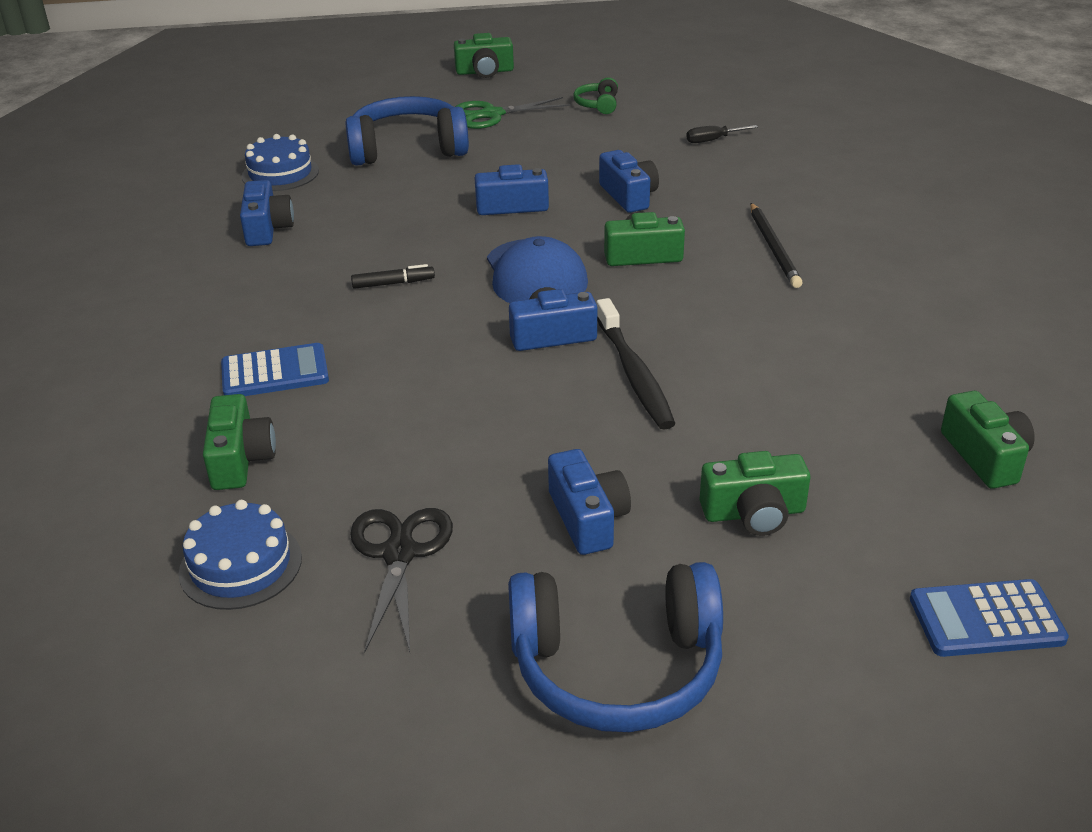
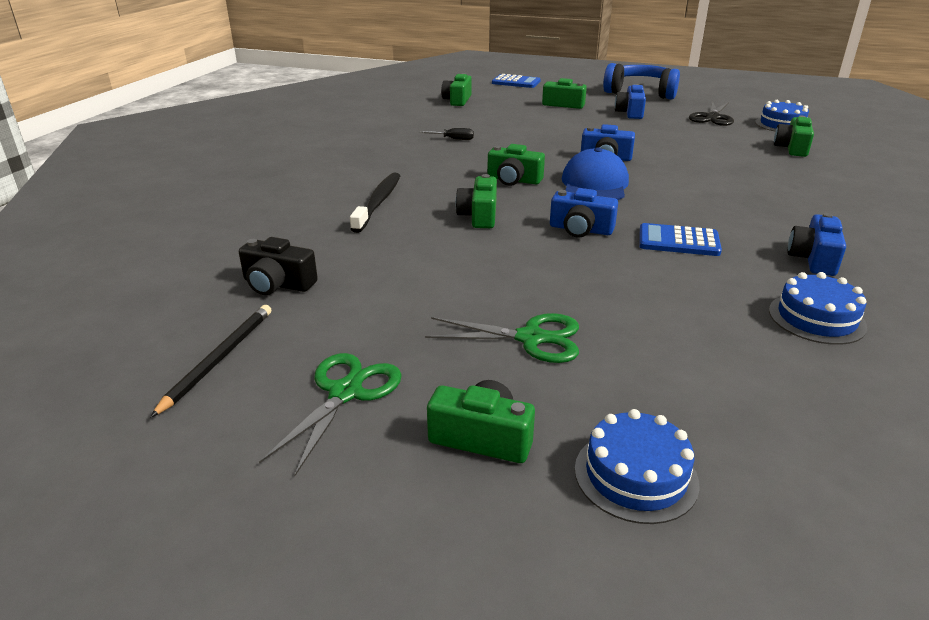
camera: 155 degrees left, 5 degrees down
(275, 373) = (781, 173): blue calculator -> blue calculator (678, 241)
(393, 283) = (699, 199): black marker -> none
(397, 77) = (635, 475): none -> blue cake
(407, 149) = (658, 313): blue headphones -> none
(578, 70) = (345, 392): none -> green scissors
(598, 105) = (395, 317): green headphones -> none
(629, 196) = (479, 216): blue camera -> green camera
(634, 374) = (573, 139): black toothbrush -> black toothbrush (378, 202)
(713, 103) = (277, 284): none -> black camera
(713, 140) = (346, 244): black screwdriver -> black screwdriver (453, 139)
(774, 248) = (426, 167): black pencil -> black pencil (219, 359)

